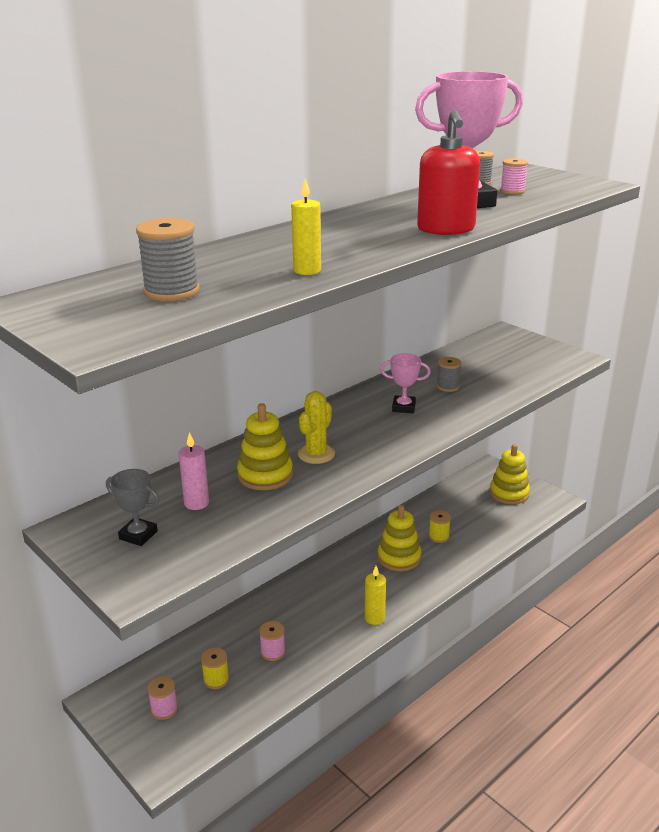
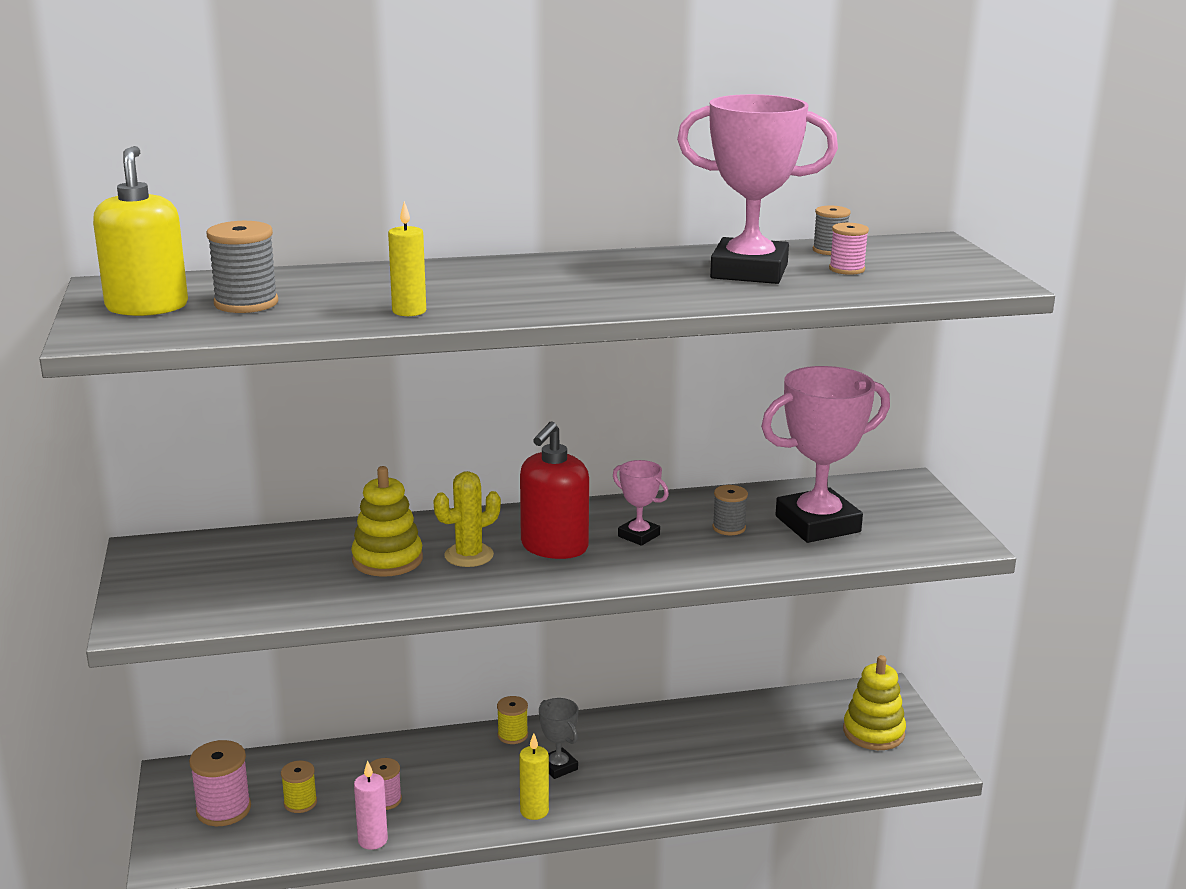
camera: 30 degrees right, 5 degrees down
(93, 312) = (147, 307): none -> yellow soap dispenser
(138, 535) = (197, 576): grey trophy -> grey trophy (558, 767)
(164, 709) = (223, 809): pink spool -> pink spool, size x1.62
(196, 503) = (286, 565): pink candle -> pink candle (372, 840)
(399, 557) = (636, 756): yellow stacking toy -> none
(438, 536) = (715, 750): yellow spool -> yellow spool (512, 735)
(446, 229) = (655, 298): red soap dispenser -> red soap dispenser (554, 547)
(491, 369) = (817, 524): none -> pink trophy

